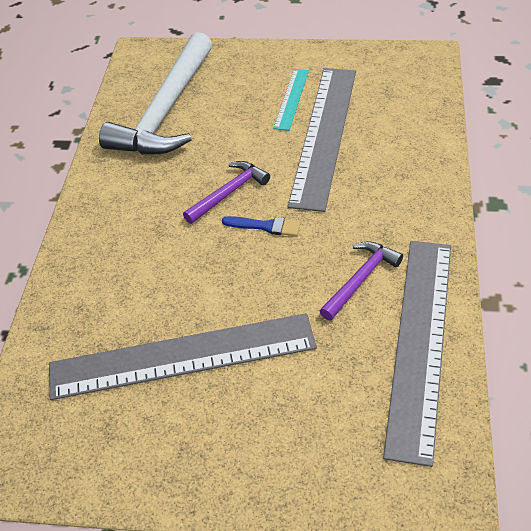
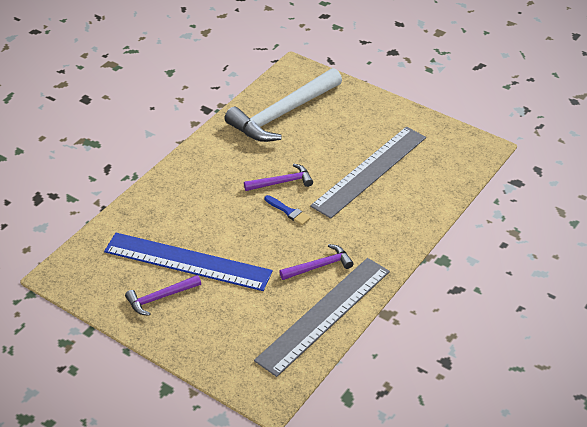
camera: 25 degrees right, 5 degrees down
(181, 430) = (160, 298): none -> purple hammer
(182, 356) = (187, 262): grey ruler -> blue ruler
(291, 99) = (368, 139): turquoise ruler -> none

